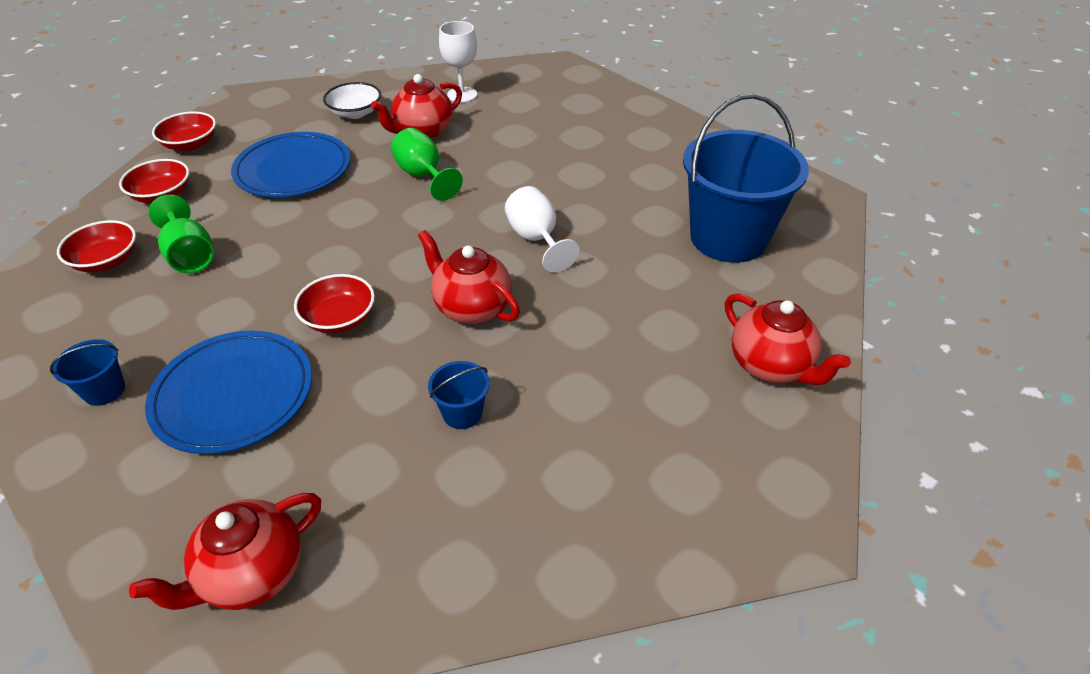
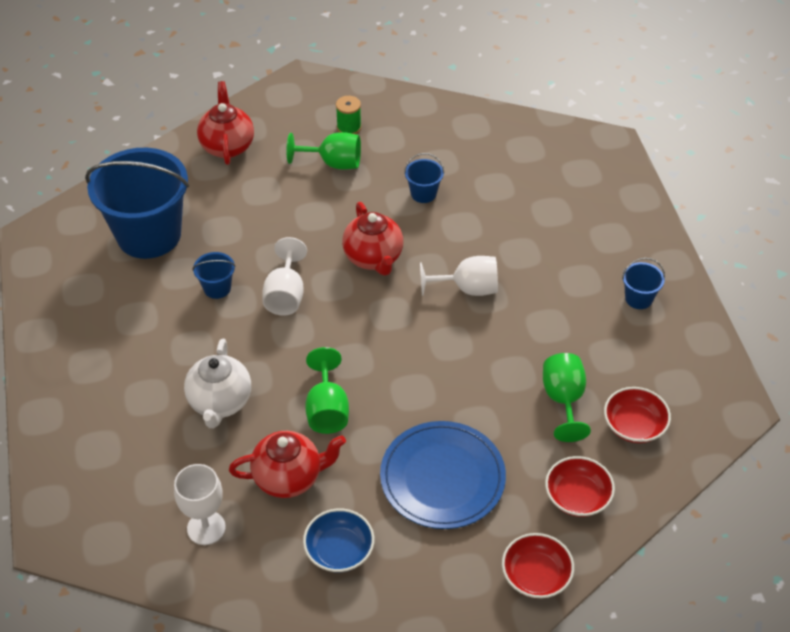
camera: 150 degrees left, 5 degrees up
(233, 394) = (555, 261): blue plate -> none
(251, 575) = (568, 163): red teapot -> none
(339, 318) = (467, 289): red bowl -> white goblet
(355, 113) = (339, 550): white bowl -> blue bowl
(519, 151) = (220, 403): none -> white teapot
(609, 221) = (217, 288): none -> blue bucket
(617, 404) = (333, 163): none -> green goblet
(645, 472) = (349, 127): none -> green spool

